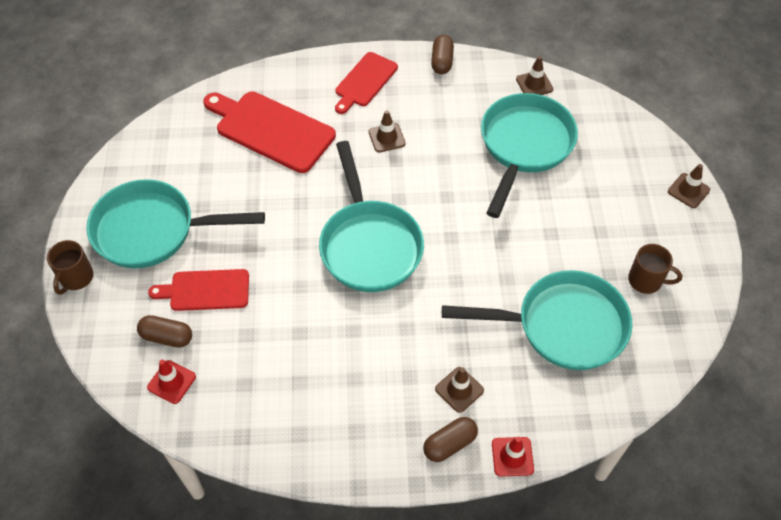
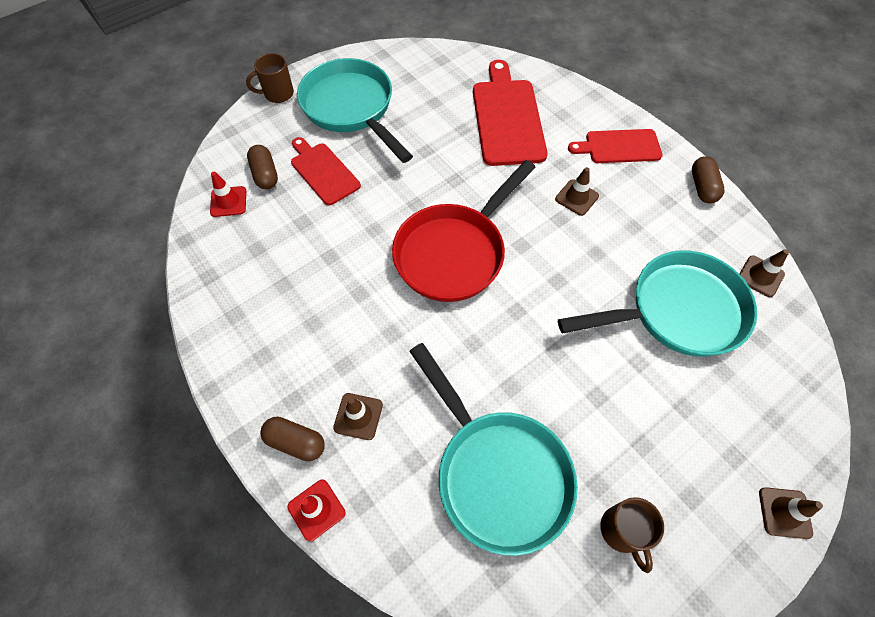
camera: 55 degrees right, 5 degrees up
(369, 245) = (454, 252): turquoise pan -> red pan
(442, 62) = (702, 187): brown capsule -> brown capsule turned 60 degrees counterclockwise

